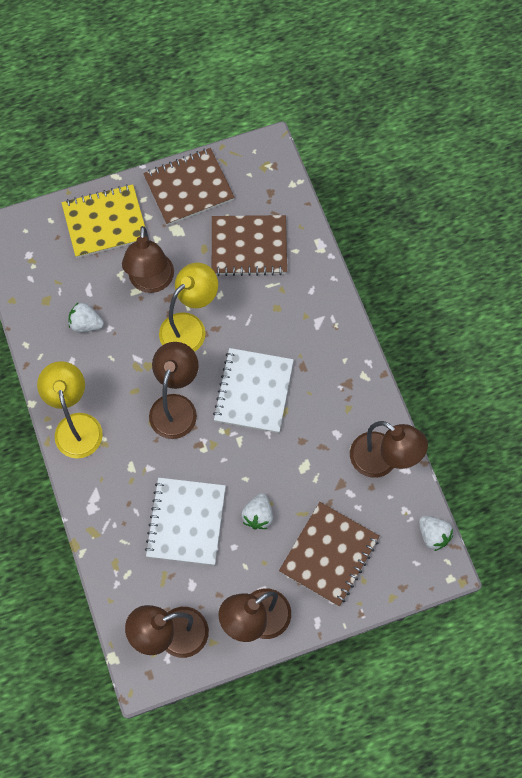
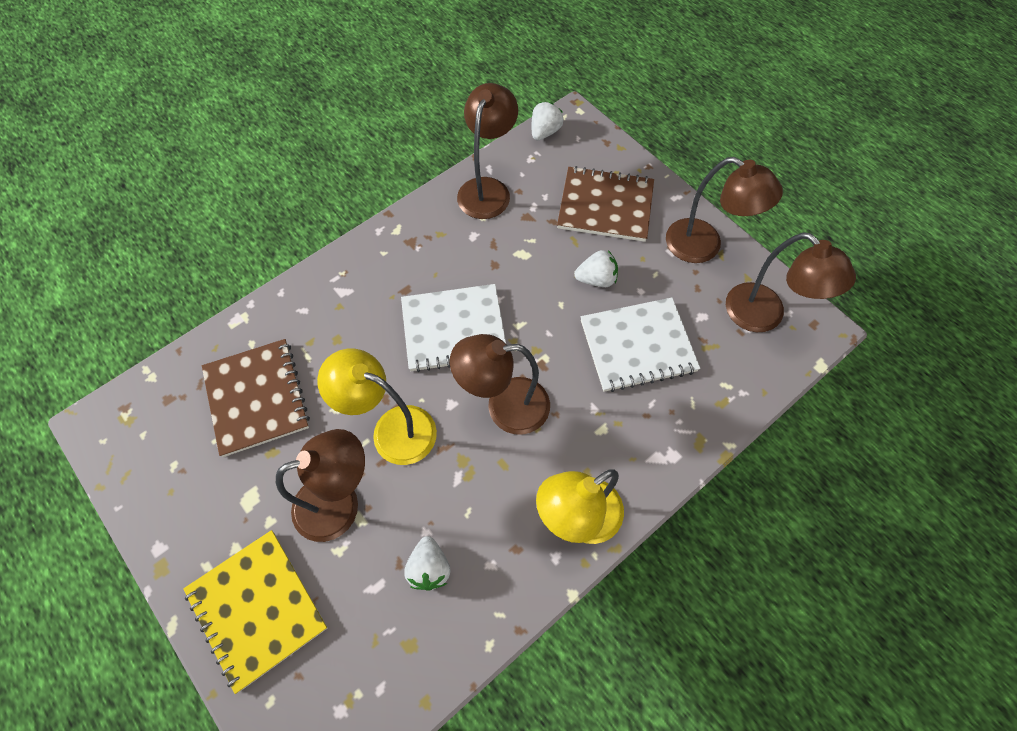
camera: 110 degrees left, 5 degrees down
(189, 188) = (176, 507): brown notebook -> none

